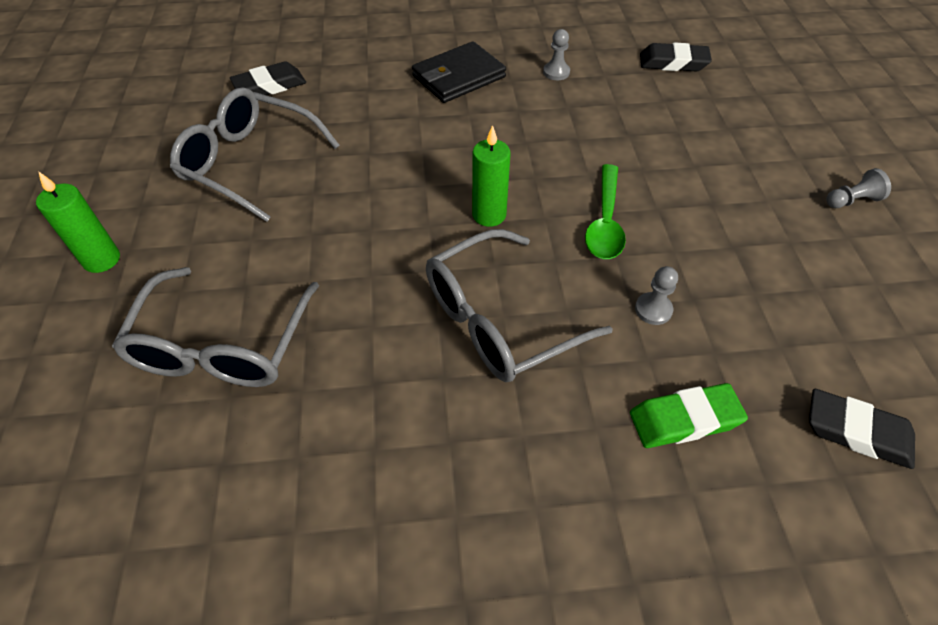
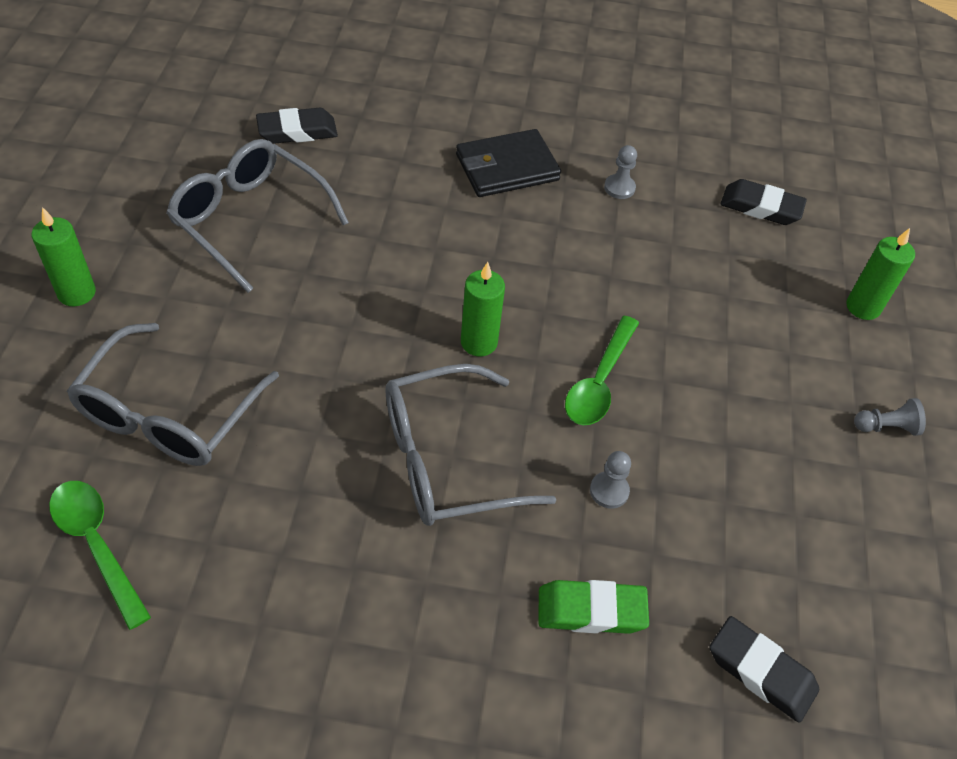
camera: 10 degrees right, 0 degrees up
(184, 491) = (97, 545): none -> green spoon
(786, 116) = (863, 307): none -> green candle

